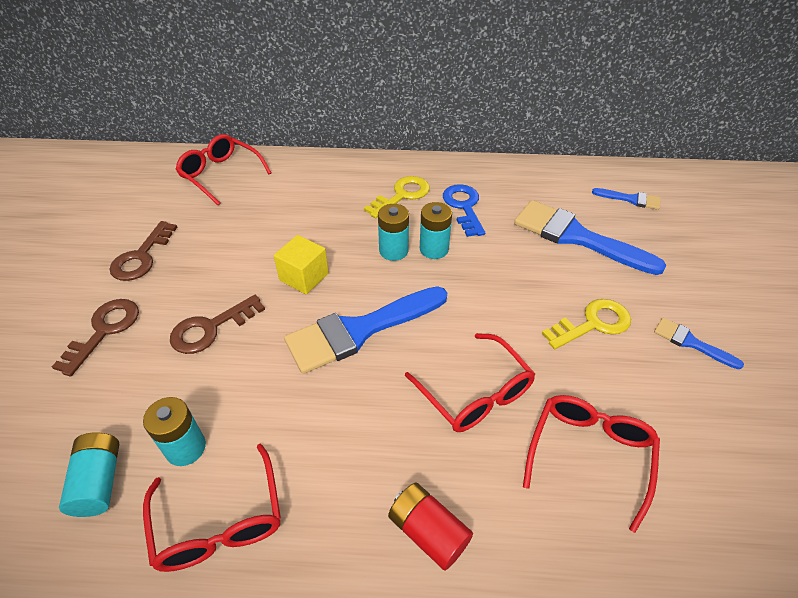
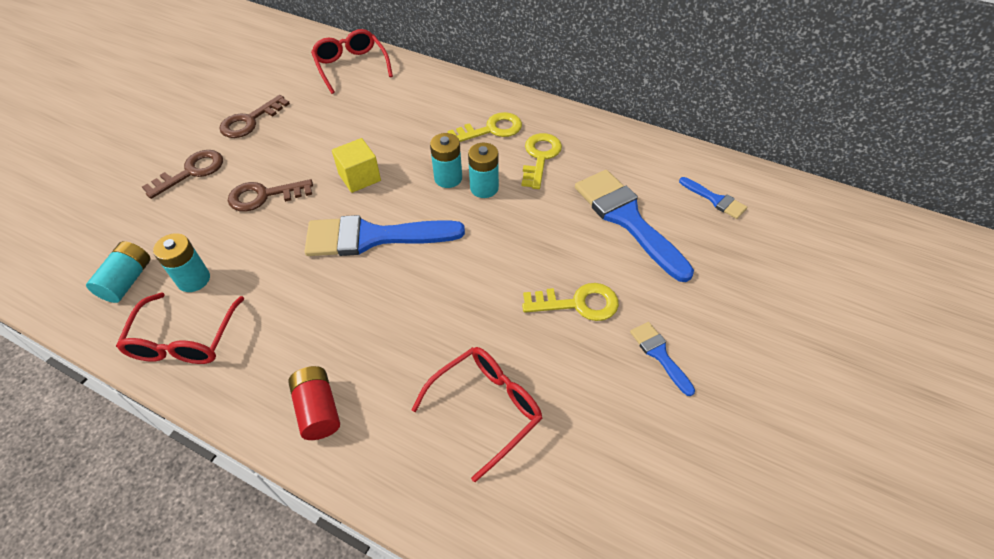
camera: 25 degrees right, 5 degrees up
(464, 207) = (540, 157): blue key -> yellow key
(475, 393) = (429, 323): red glasses -> none

